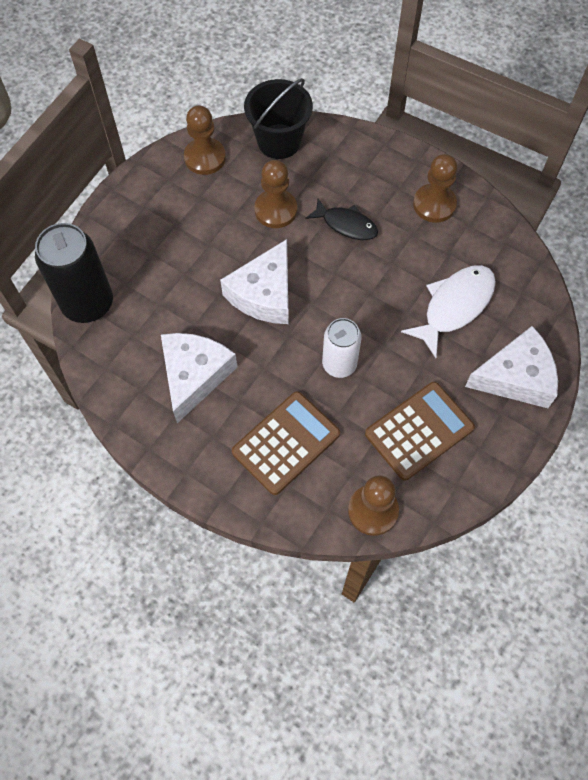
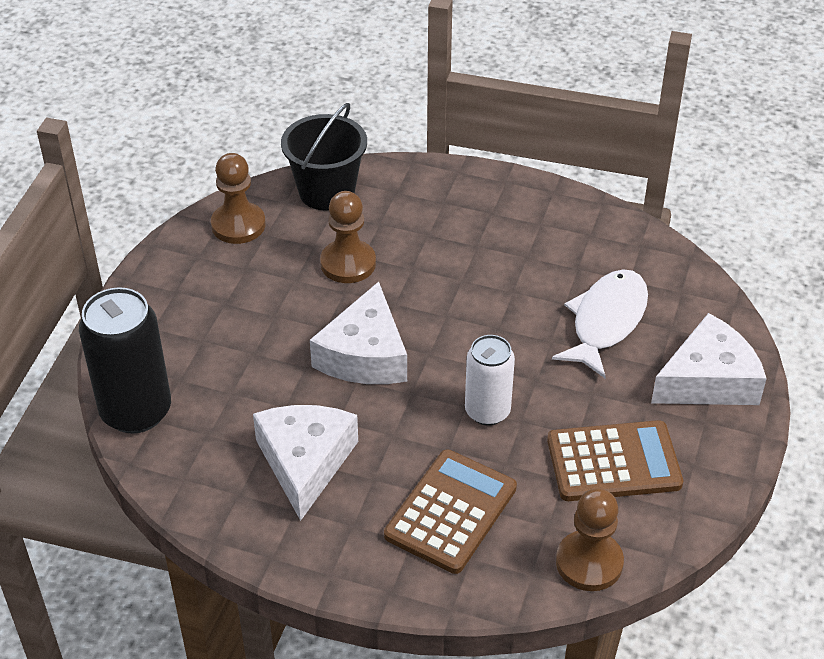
camera: 15 degrees left, 20 degrees down
(346, 225) = (442, 262): black fish -> none
(419, 431) = (613, 462): brown calculator -> brown calculator turned 45 degrees clockwise
(434, 204) = (541, 222): brown pawn -> none

